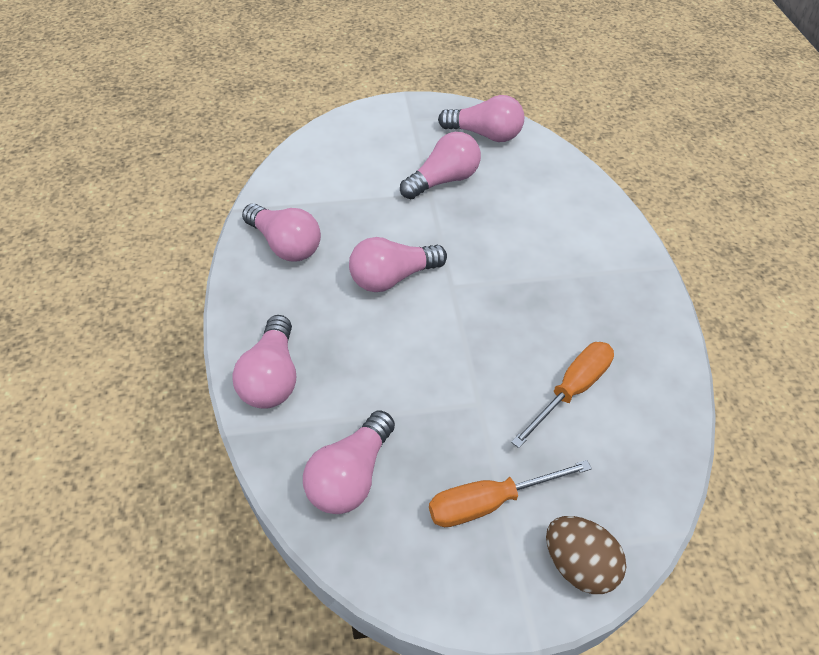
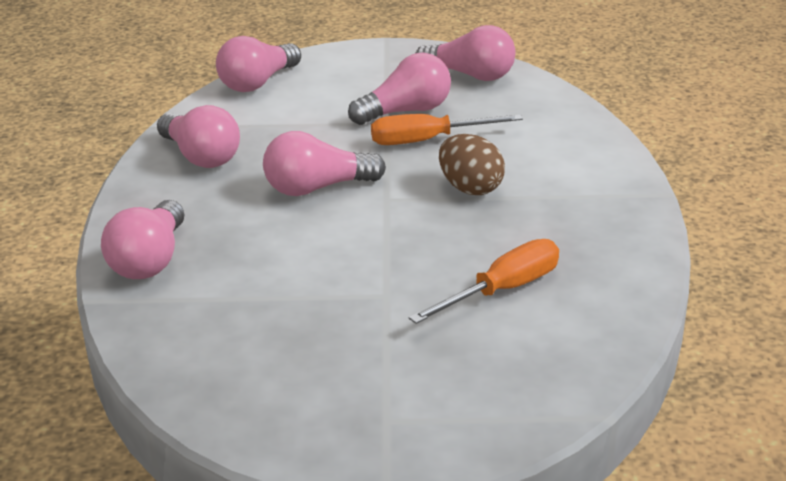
camera: 10 degrees right, 20 degrees down
(350, 476) = (214, 343): pink light bulb -> pink light bulb (258, 83)
(489, 502) = (370, 374): orange screwdriver -> orange screwdriver (427, 140)
(578, 564) = (460, 432): brown egg -> brown egg (470, 188)

